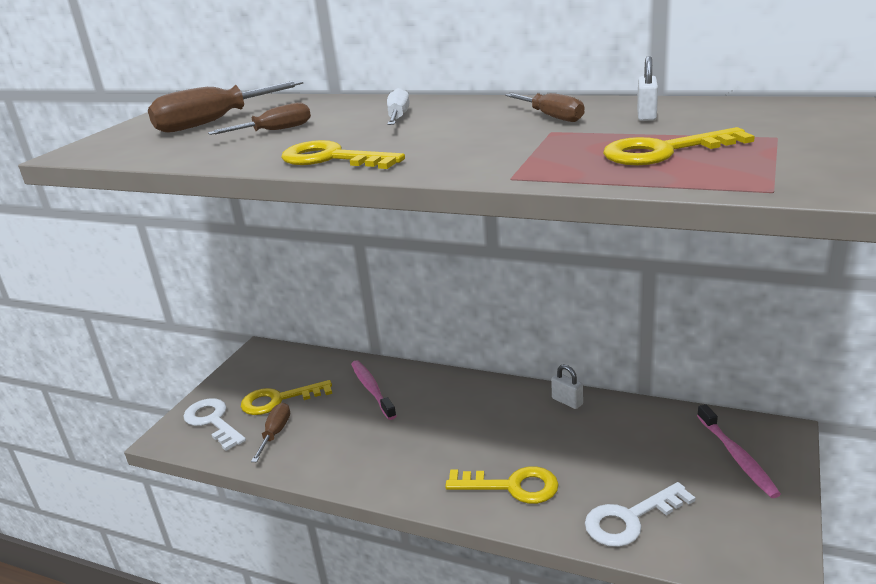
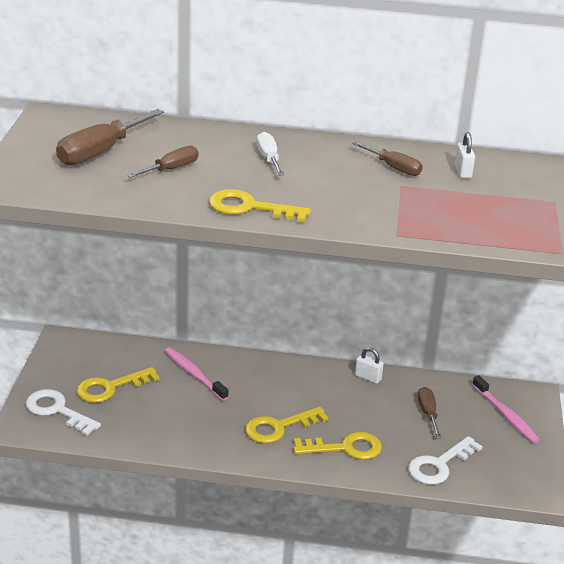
camera: 20 degrees left, 5 degrees up
(275, 433) = (124, 418): brown screwdriver -> brown screwdriver (428, 414)
(664, 151) = (487, 213): yellow key -> yellow key (279, 427)

